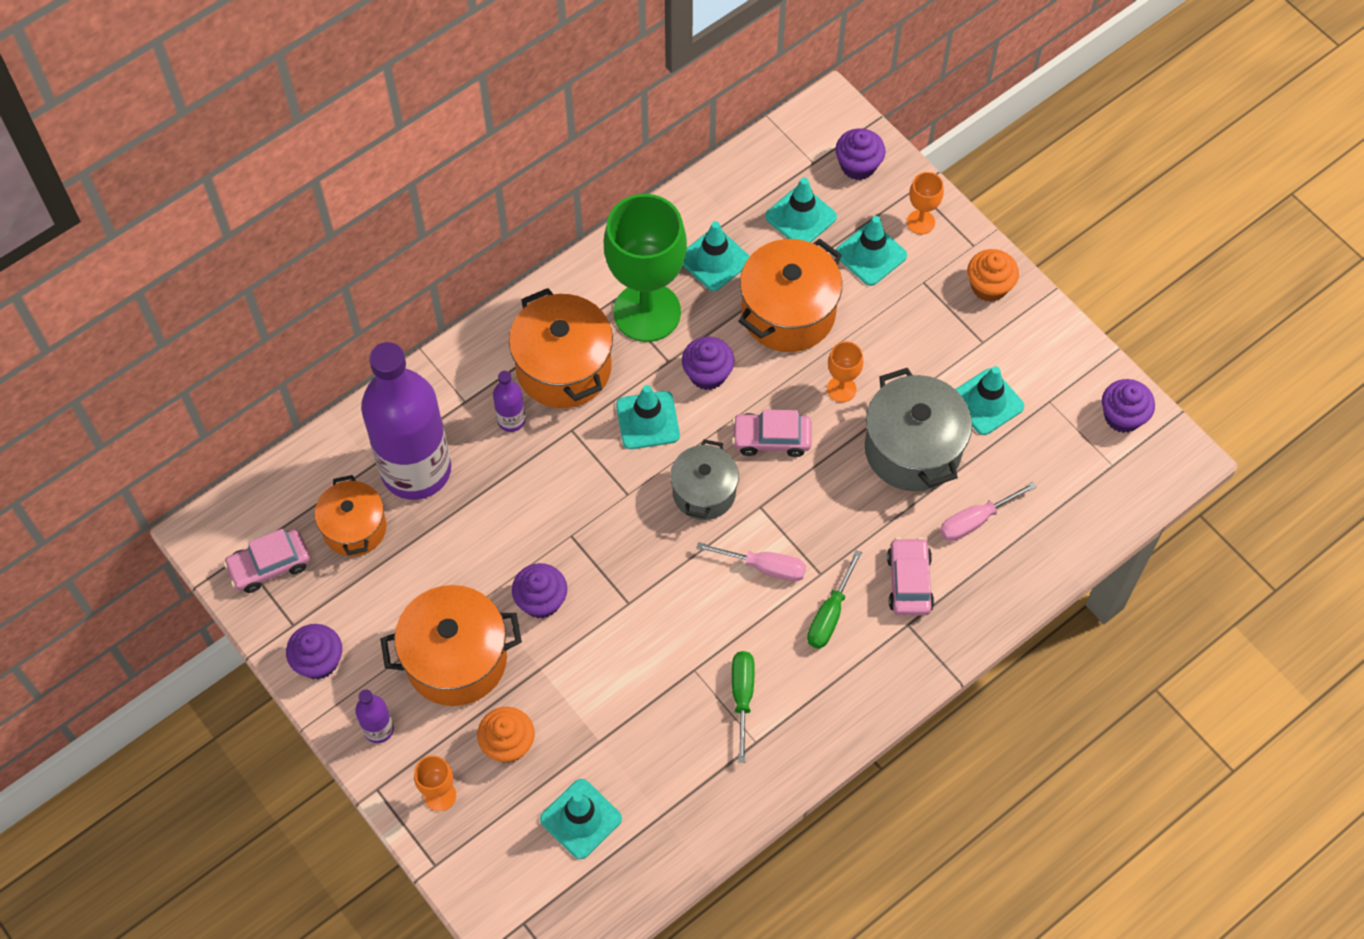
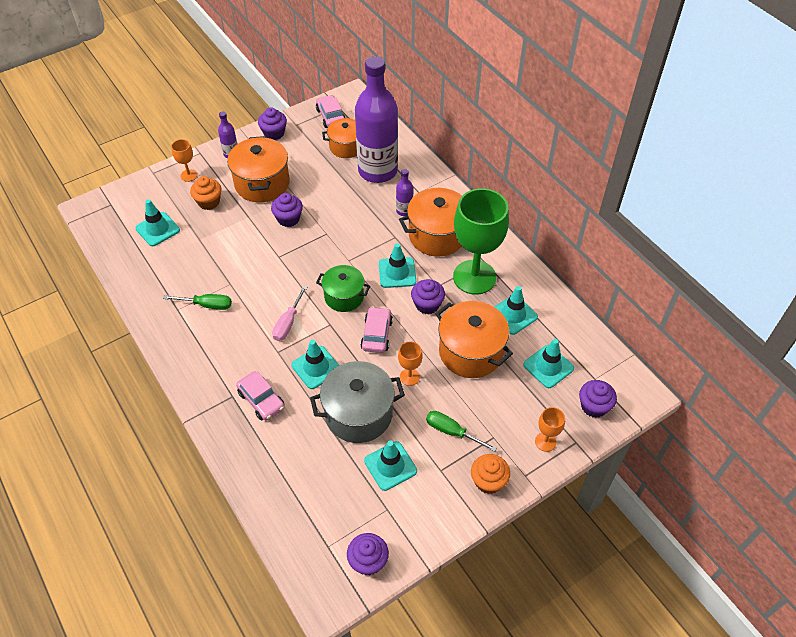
camera: 95 degrees right, 10 degrees down
(704, 492) = (344, 297): grey pot -> green pot
(829, 615) = (248, 354): green screwdriver -> green screwdriver (451, 431)
(870, 254) = (517, 406): turquoise traffic cone -> turquoise traffic cone (316, 367)
(909, 582) = (261, 400): pink car -> pink car turned 45 degrees clockwise
(975, 521) = (298, 445): pink screwdriver -> none

